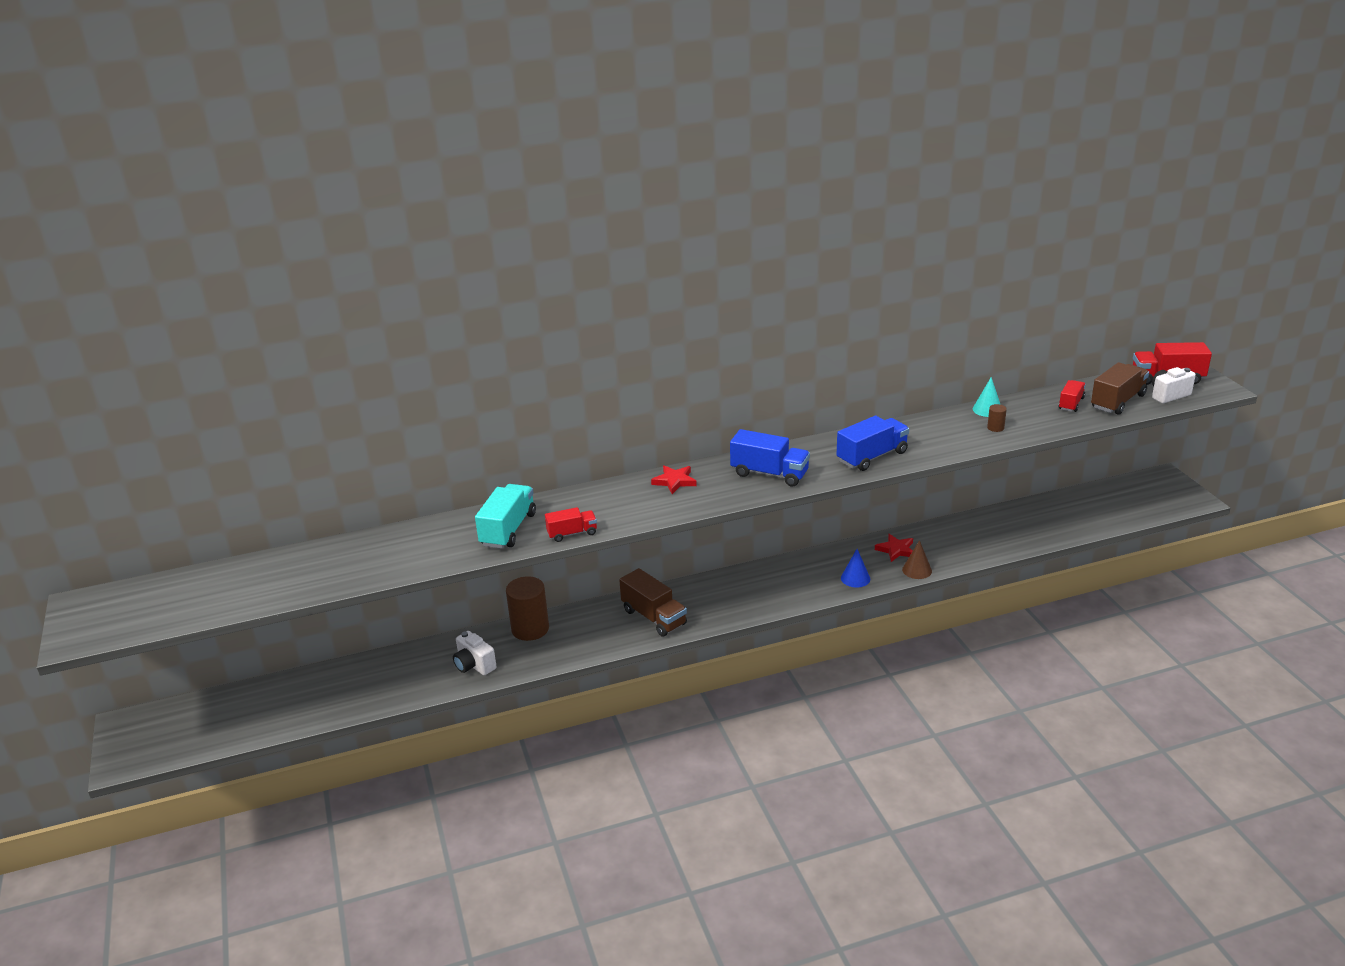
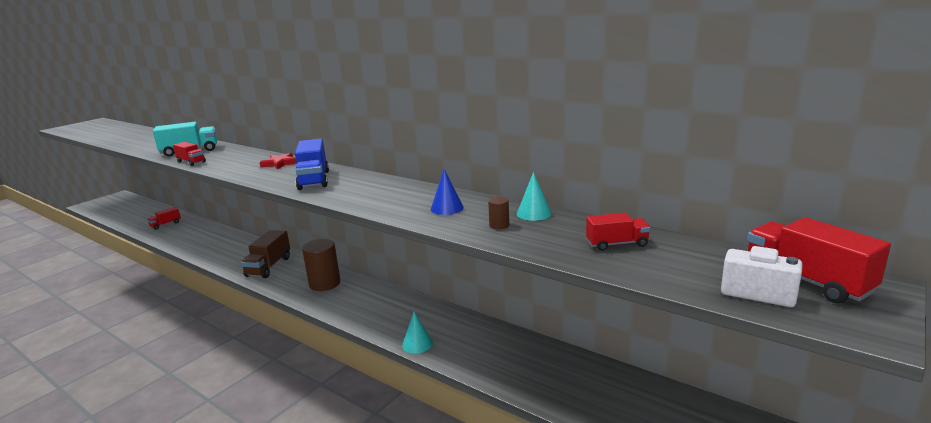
camera: 55 degrees right, 10 degrees down
(376, 681) = (165, 224): none -> red truck
(474, 665) = (189, 239): white camera -> none
(530, 629) = (235, 239): brown cylinder -> brown cylinder (324, 283)
(855, 578) = (378, 320): blue cone -> blue cone (447, 208)
(872, 457) = (377, 199): blue truck -> none
(896, 550) = (440, 323): red star -> none
(917, 570) = (417, 344): brown cone -> turquoise cone
(1118, 401) = (672, 266): brown truck -> none

